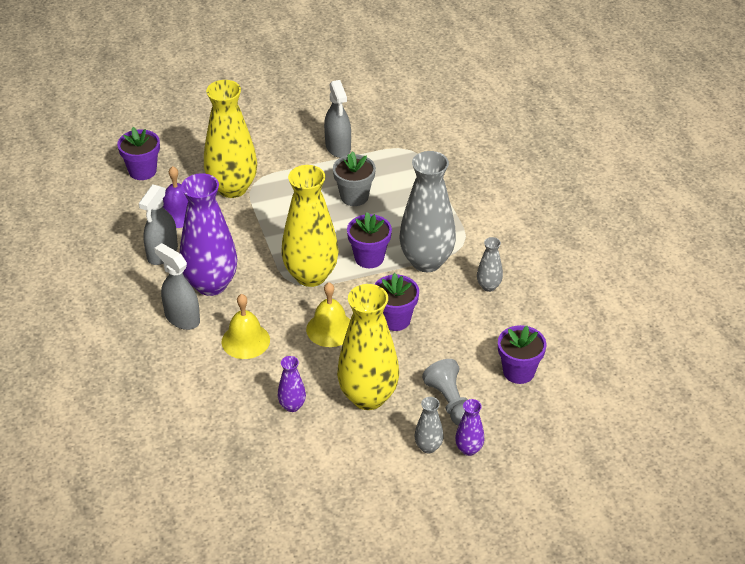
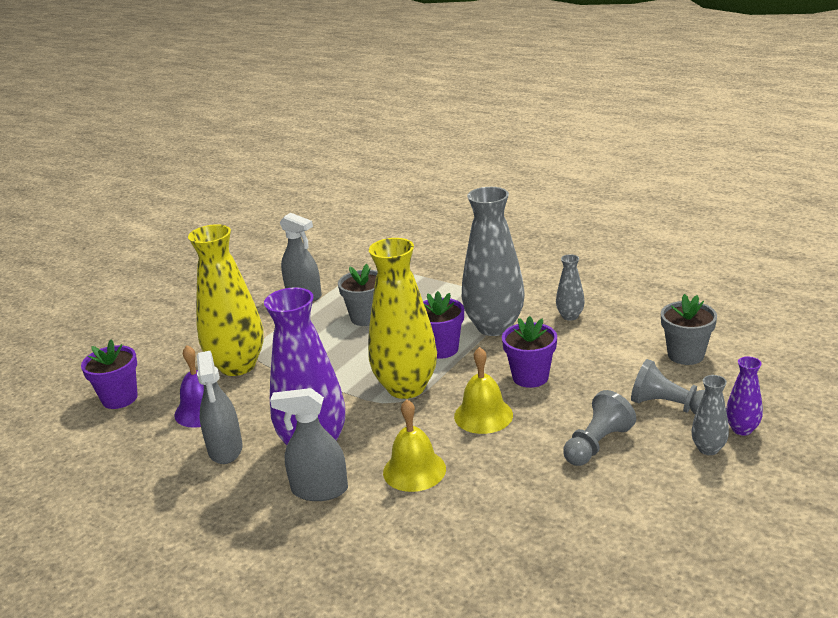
camera: 35 degrees left, 15 degrees down
(292, 406) = (539, 495): purple vase -> none
(368, 397) = (597, 444): yellow vase -> grey pawn
(518, 372) = (685, 355): purple flower pot -> grey flower pot

